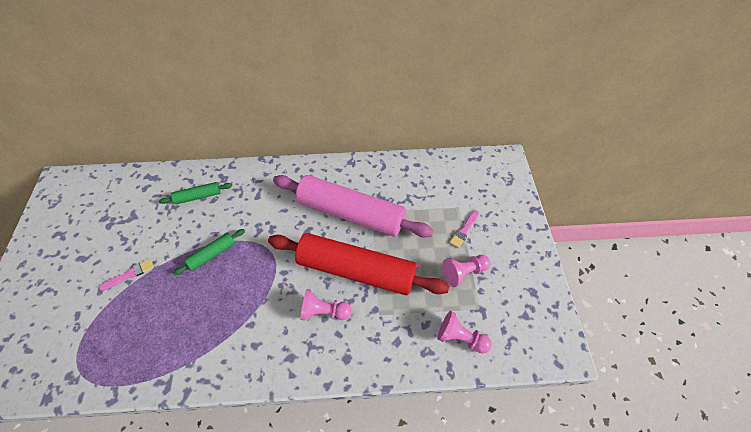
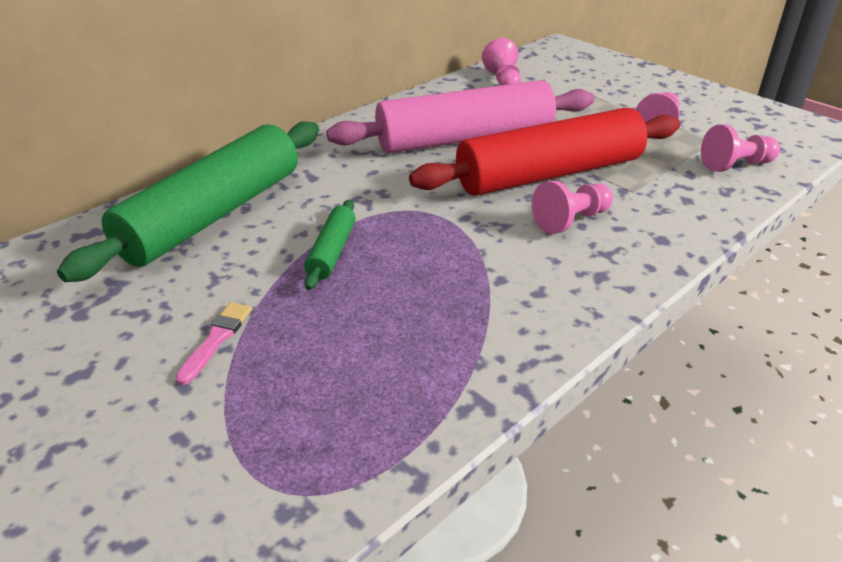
camera: 40 degrees left, 20 degrees down
(198, 196) = (213, 215): green rolling pin -> green rolling pin, size x2.33
(428, 175) = (503, 81): none -> pink pawn
(464, 230) = (607, 100): pink brush -> none

